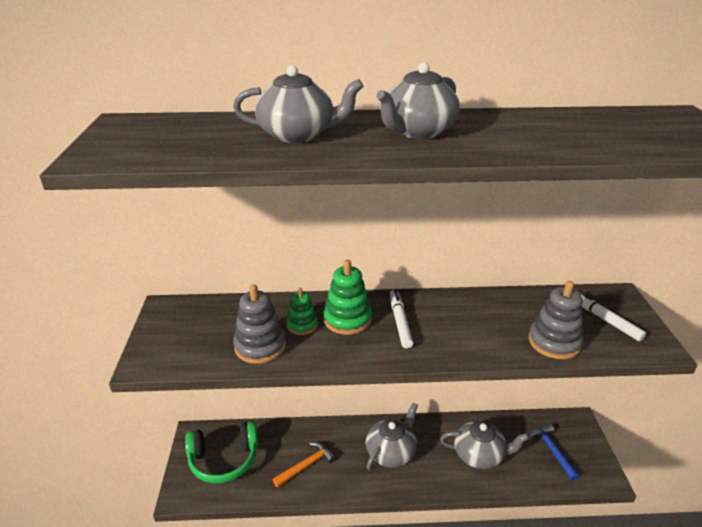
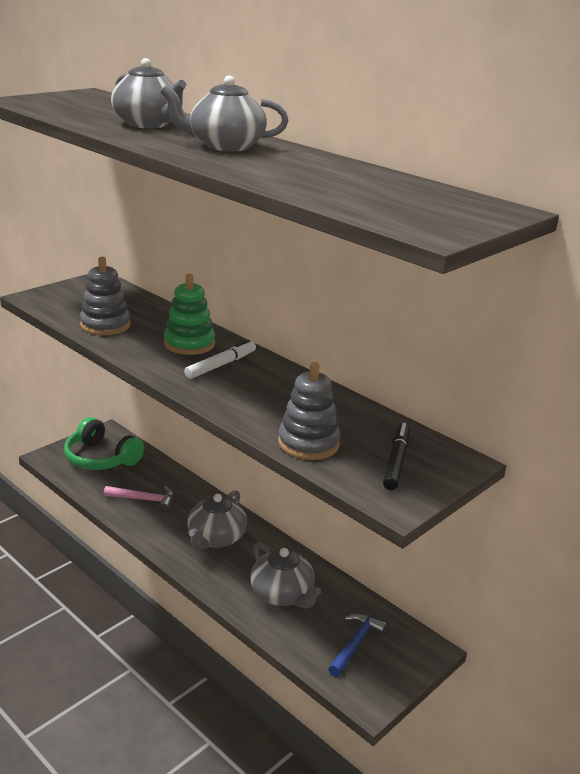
camera: 45 degrees right, 5 degrees down
(302, 325) = (154, 330): green stacking toy -> none
(306, 465) = (144, 500): orange hammer -> pink hammer
(391, 452) = (216, 538): grey teapot -> grey teapot turned 120 degrees clockwise
(604, 319) = (396, 462): white marker -> black marker

